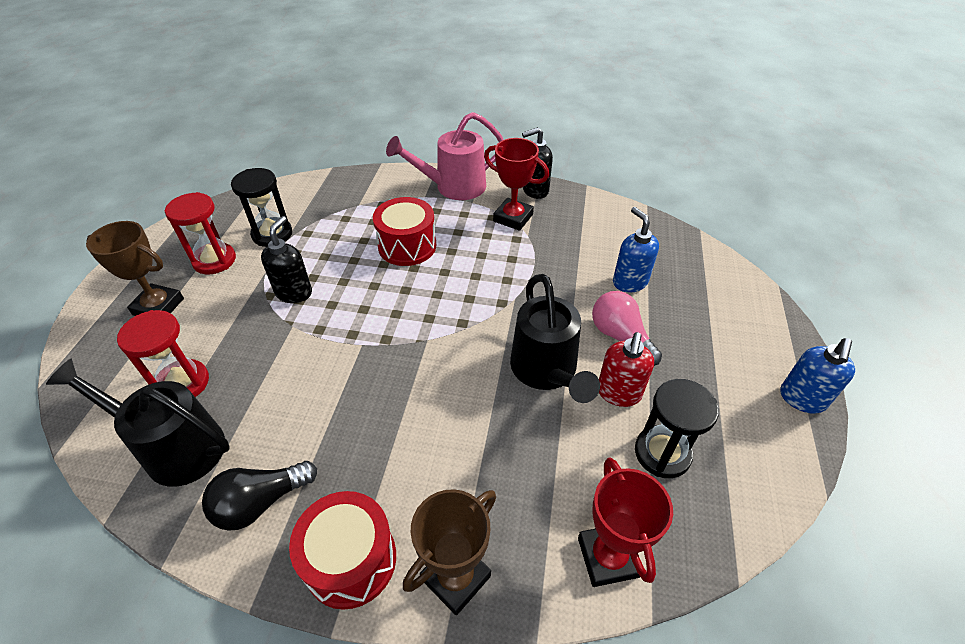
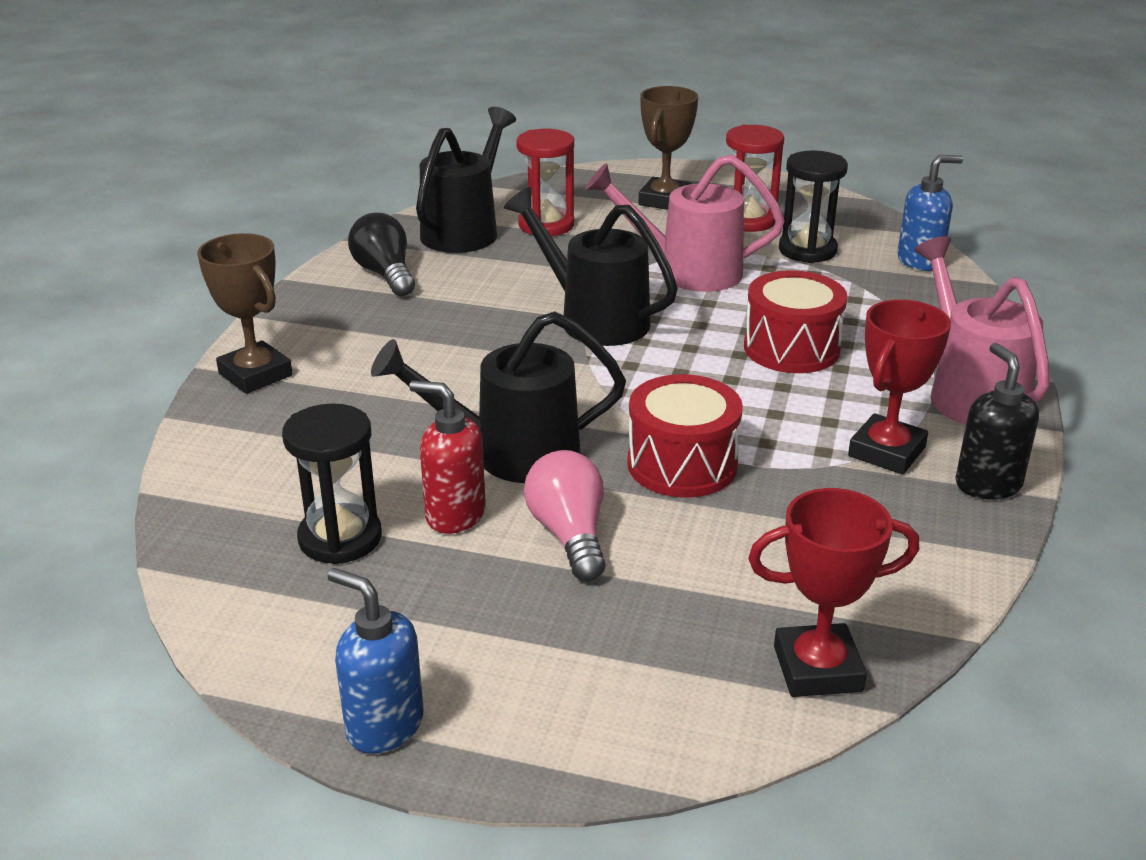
camera: 95 degrees right, 15 degrees down
(294, 292) = (686, 272): black soap dispenser -> pink watering can
(350, 560) = (303, 320): red drum -> red drum (682, 464)
(363, 340) = (593, 319): none -> black watering can
(608, 557) = (224, 471): red trophy -> red trophy (817, 668)
(620, 336) = (569, 534): pink light bulb -> pink light bulb turned 75 degrees counterclockwise
(629, 282) = (706, 568): blue soap dispenser -> blue soap dispenser (920, 261)

